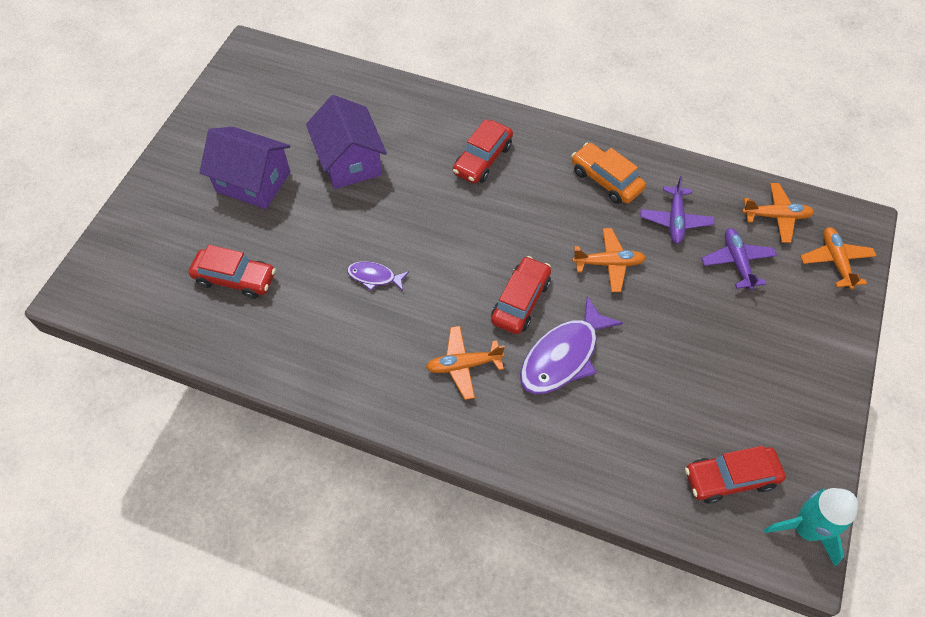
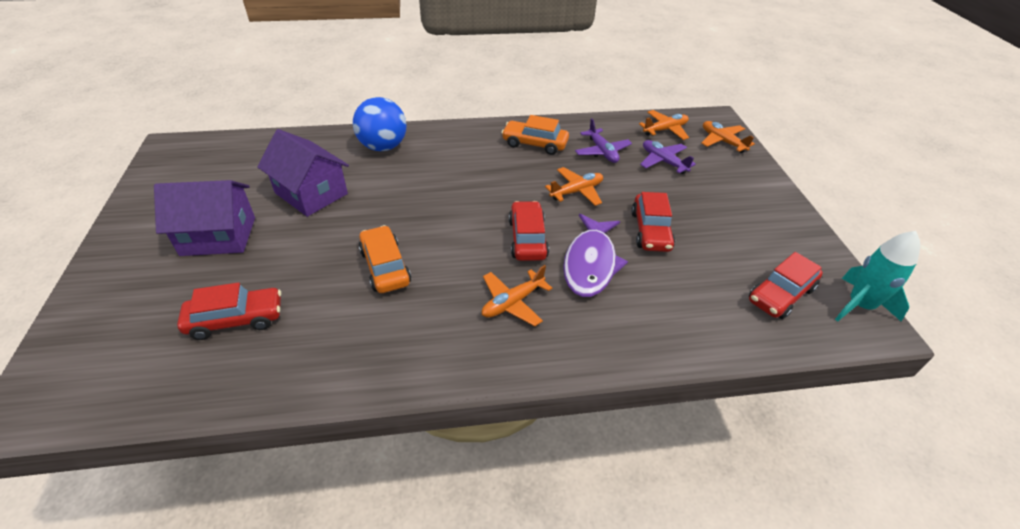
camera: 30 degrees left, 15 degrees down
(374, 277) = (385, 267): purple fish -> orange car
(445, 124) = (383, 147): none -> blue ball
(482, 159) = (430, 159): red car -> red car (650, 231)

